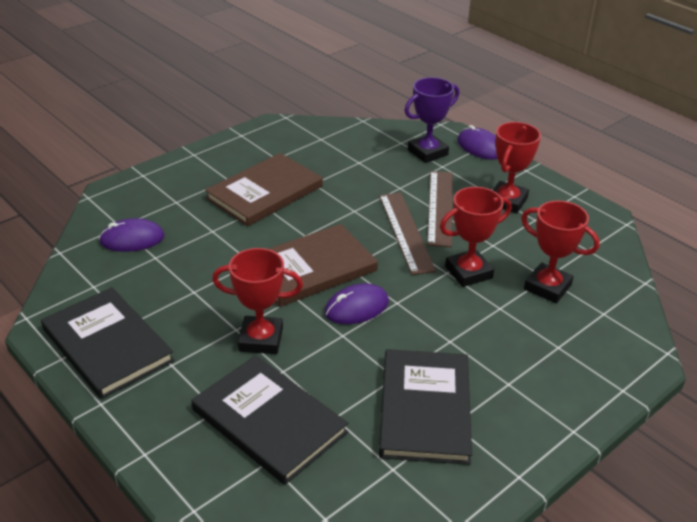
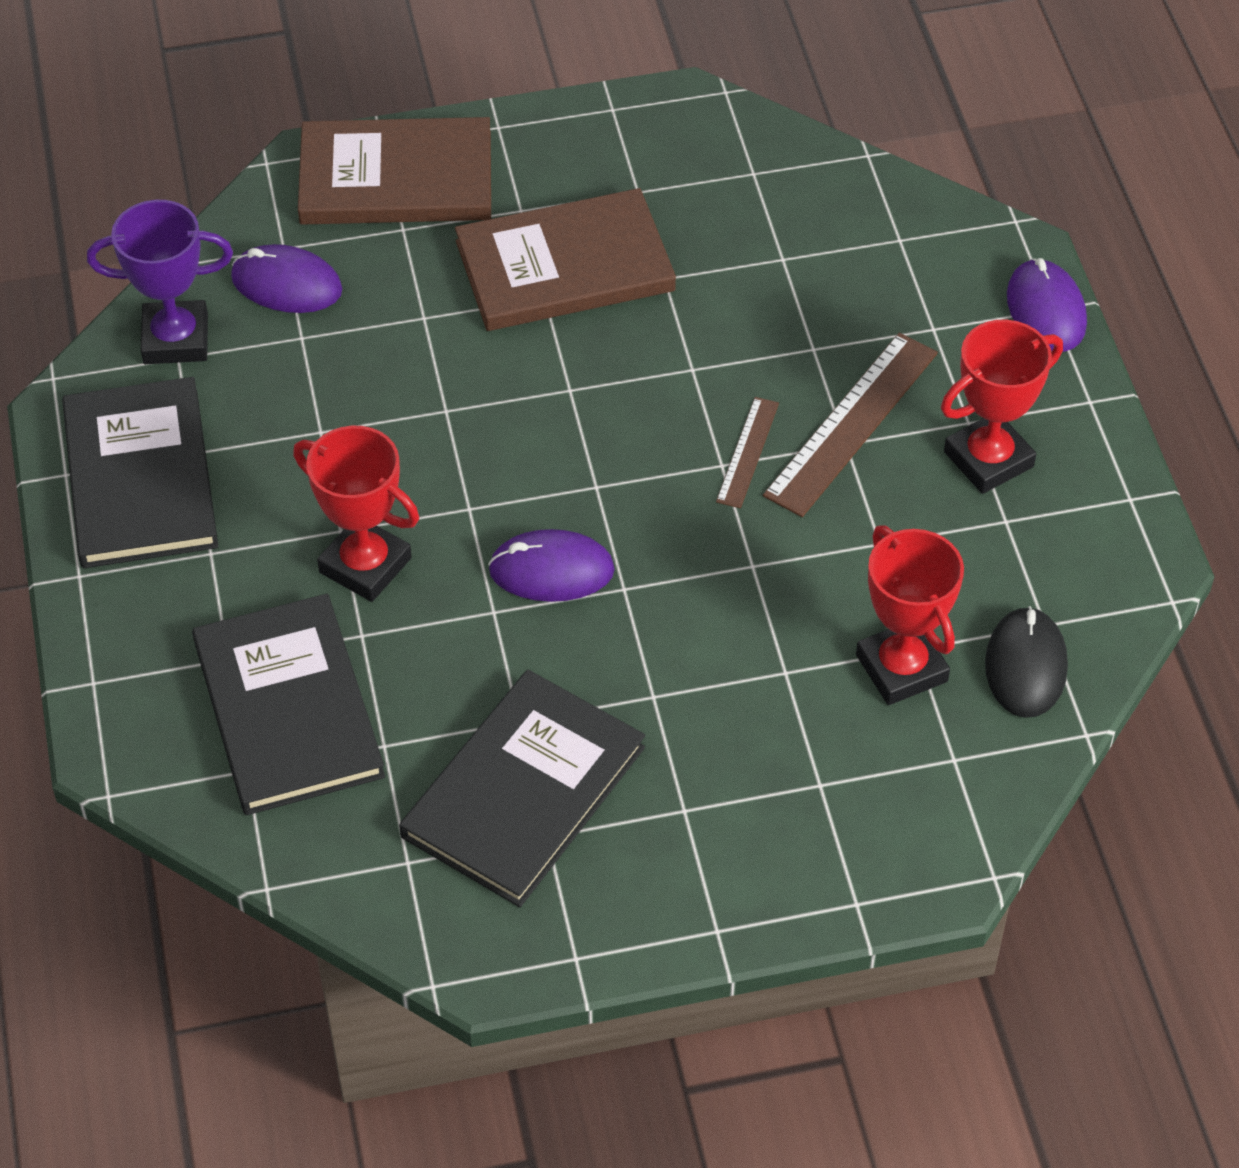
camera: 30 degrees right, 15 degrees up
(312, 268) = (534, 463): brown book -> brown book (396, 178)
(406, 232) = (748, 452): brown ruler -> brown ruler, size x0.55
(427, 152) = (931, 284): purple trophy -> purple trophy (176, 339)
(468, 272) = (789, 581): red trophy -> none
(596, 267) = (1026, 666): none -> black mouse

